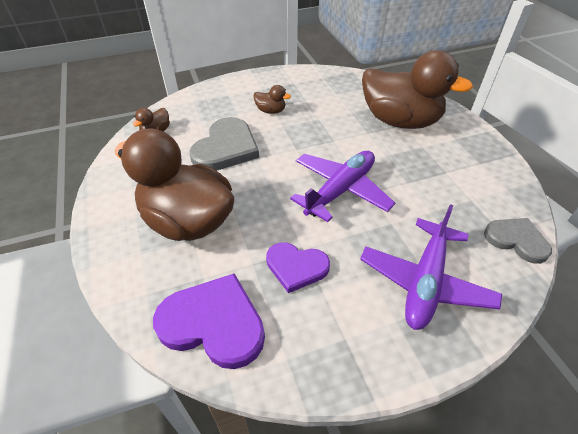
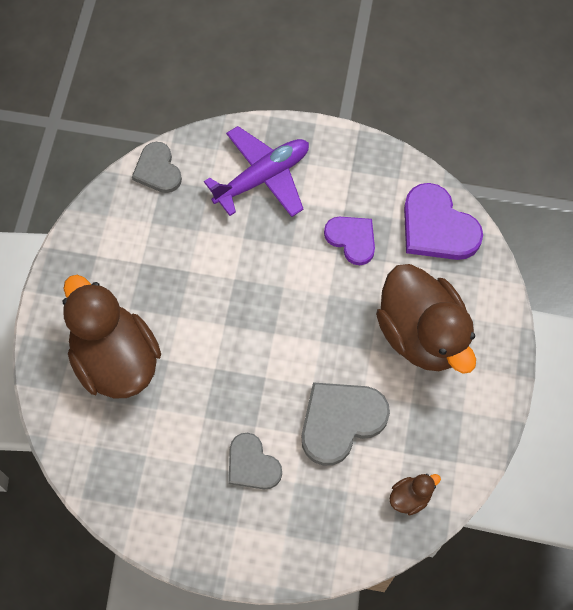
camera: 150 degrees left, 20 degrees up
(271, 111) = (252, 464): brown duck -> grey heart
(340, 190) = (260, 296): purple plane -> none

